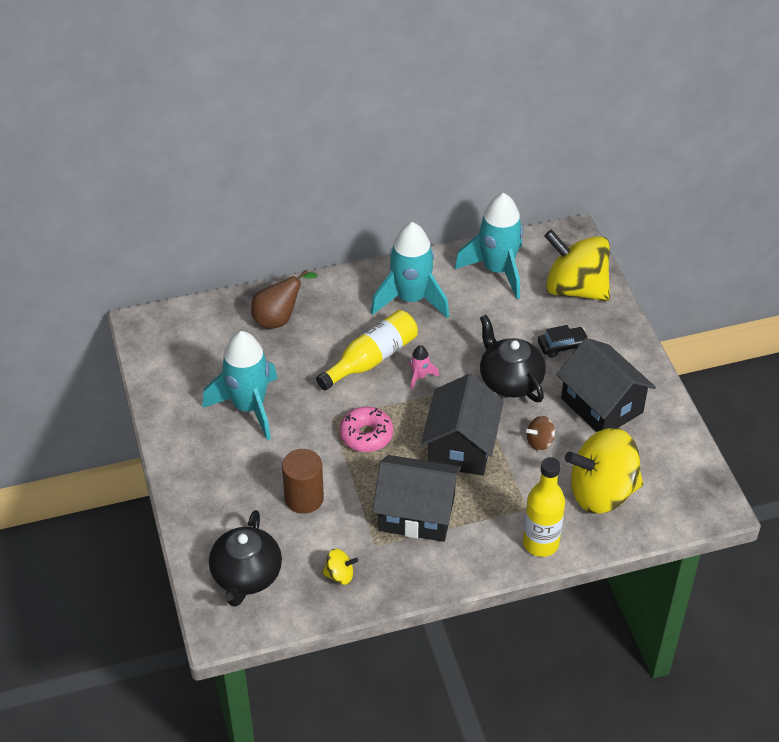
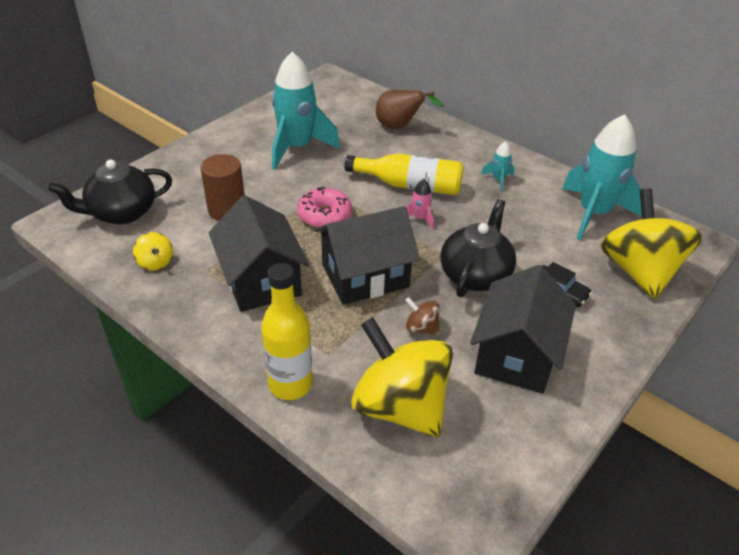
camera: 55 degrees right, 5 degrees down
(411, 299) = (498, 180): turquoise rocket -> turquoise rocket, size x0.42

